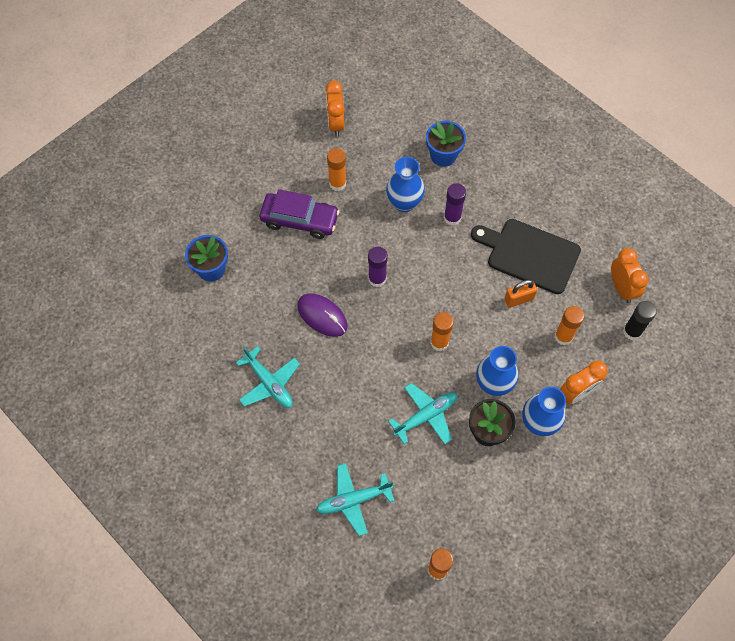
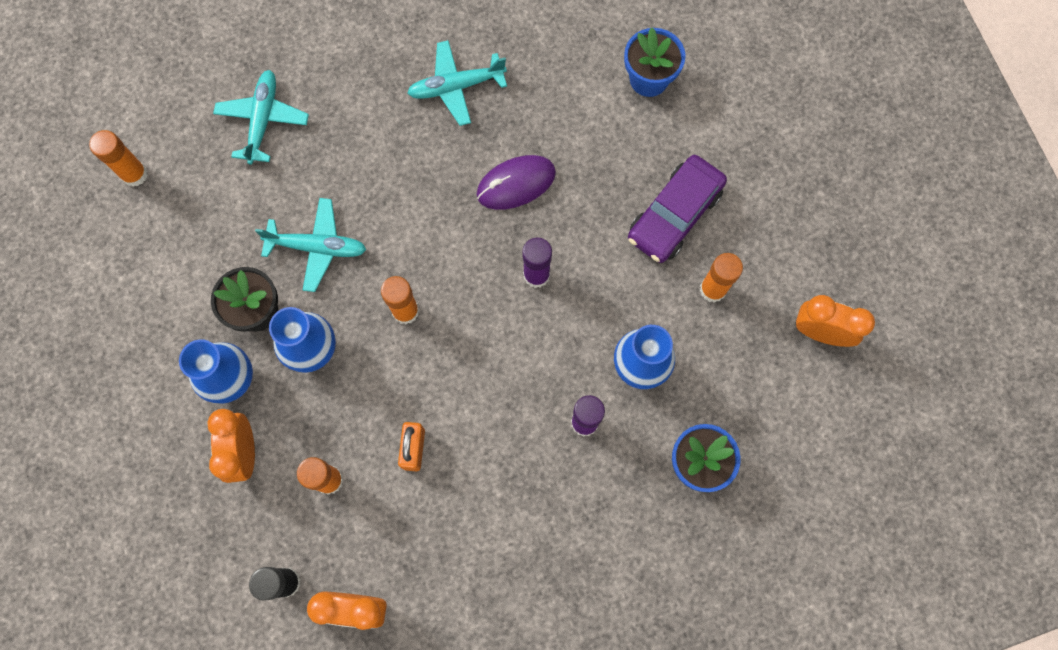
camera: 115 degrees right, 10 degrees up
(426, 416) = (317, 247): turquoise plane -> turquoise plane turned 75 degrees counterclockwise
(529, 254) = (474, 502): black cutting board -> none

